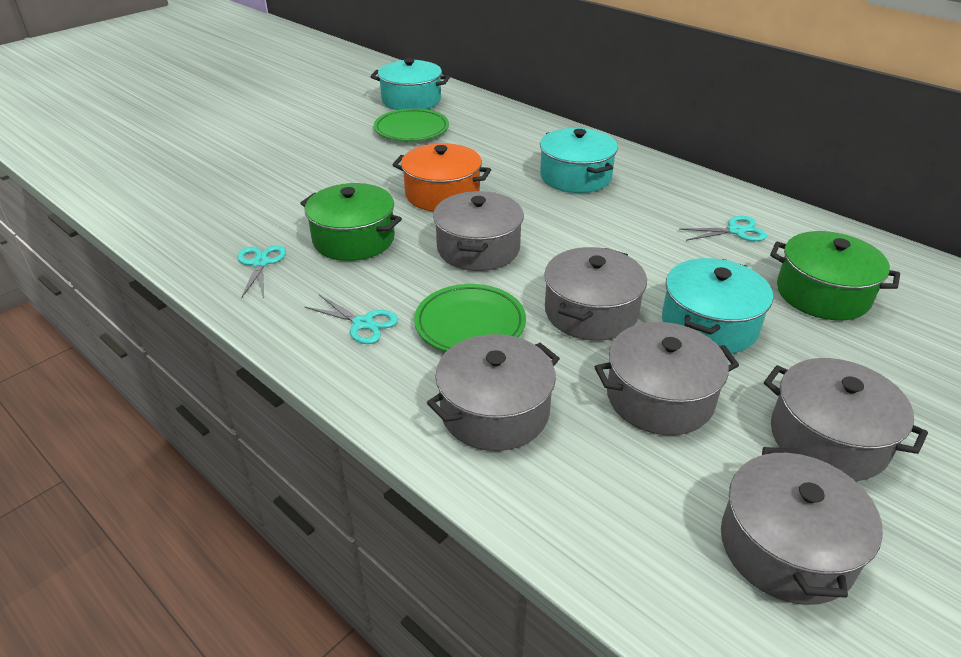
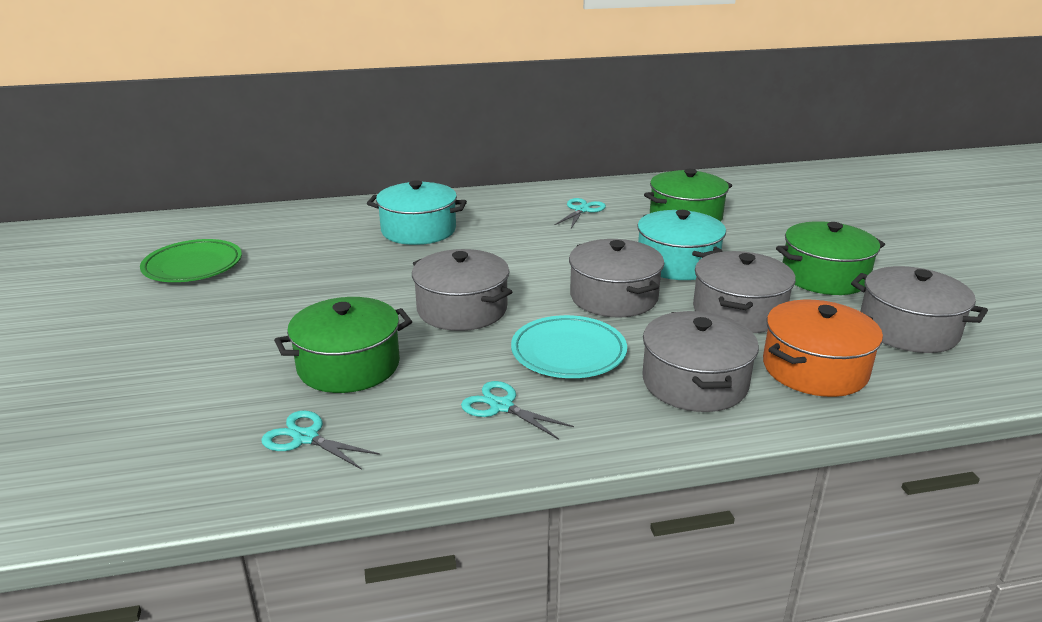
camera: 55 degrees left, 10 degrees down
(363, 323) = (501, 406): turquoise scissors -> turquoise scissors turned 120 degrees counterclockwise
(411, 100) = (131, 246): turquoise pot -> none
(442, 194) = (345, 294): orange pot -> orange pot (814, 369)
(470, 324) = (568, 353): green plate -> turquoise plate
(828, 438) = (824, 277): grey pot -> green pot

